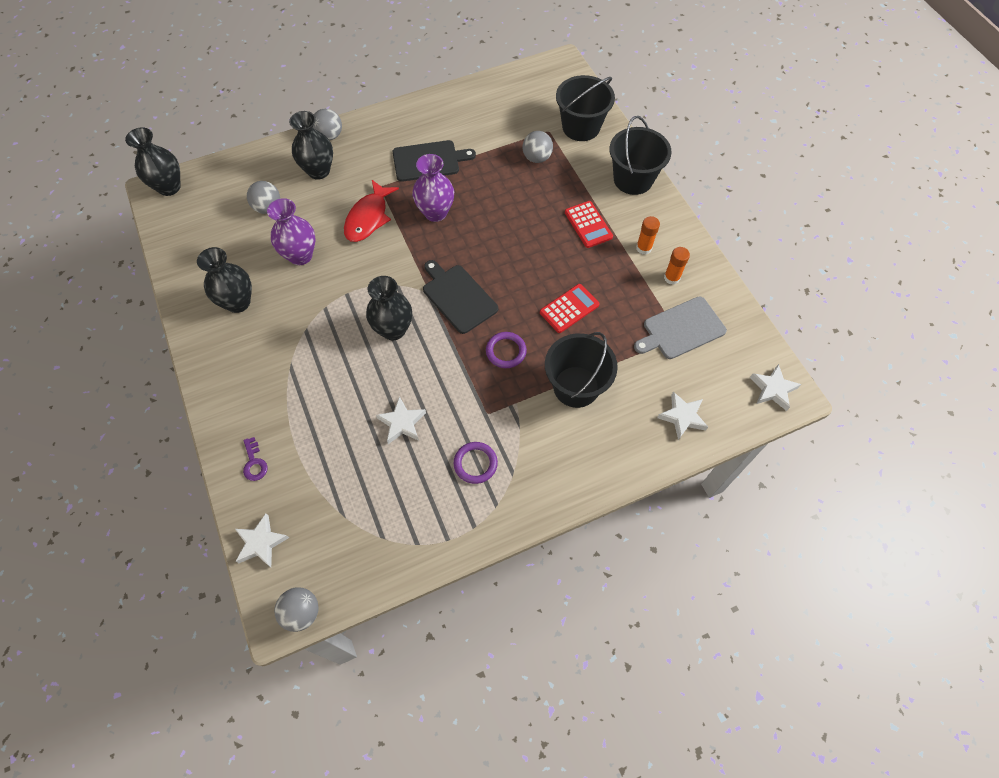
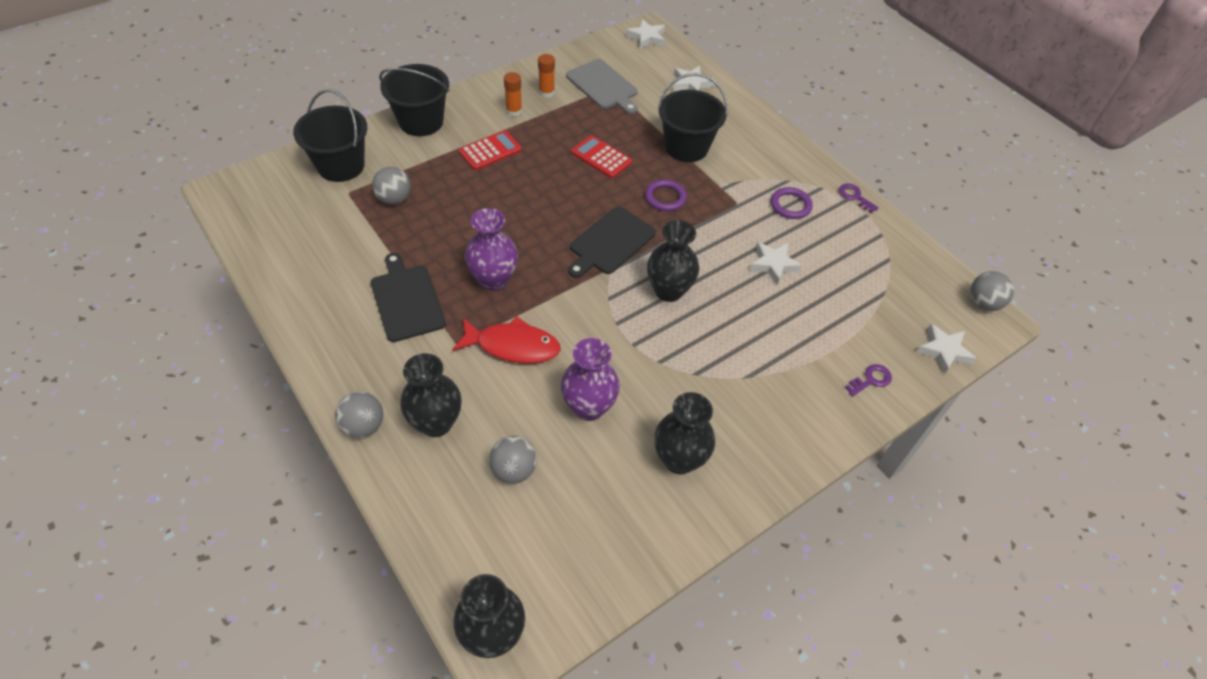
camera: 105 degrees left, 10 degrees down
(476, 536) = (855, 197): none -> purple key

